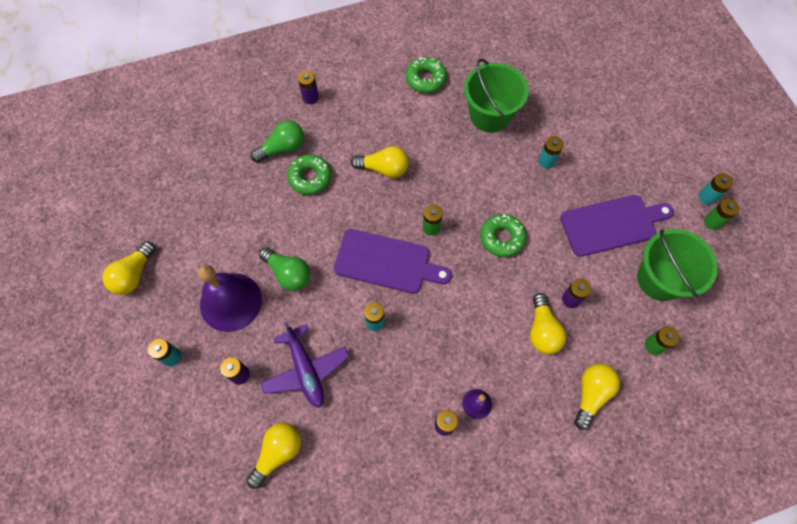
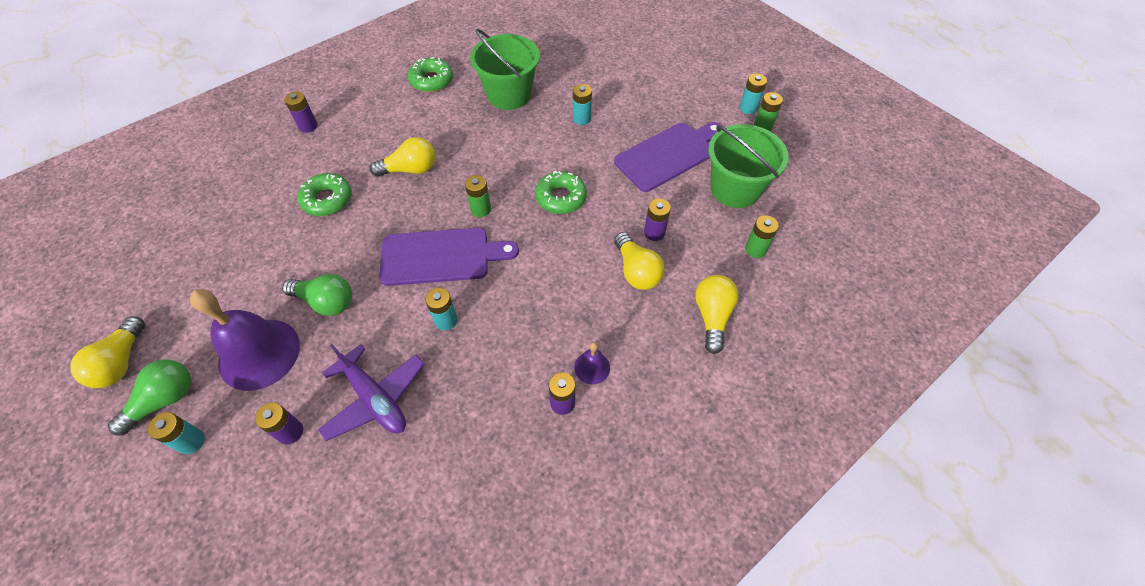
camera: 20 degrees left, 10 degrees down
(278, 453) = (364, 508): yellow light bulb -> none
(282, 148) = (287, 180): green light bulb -> green light bulb (164, 400)

